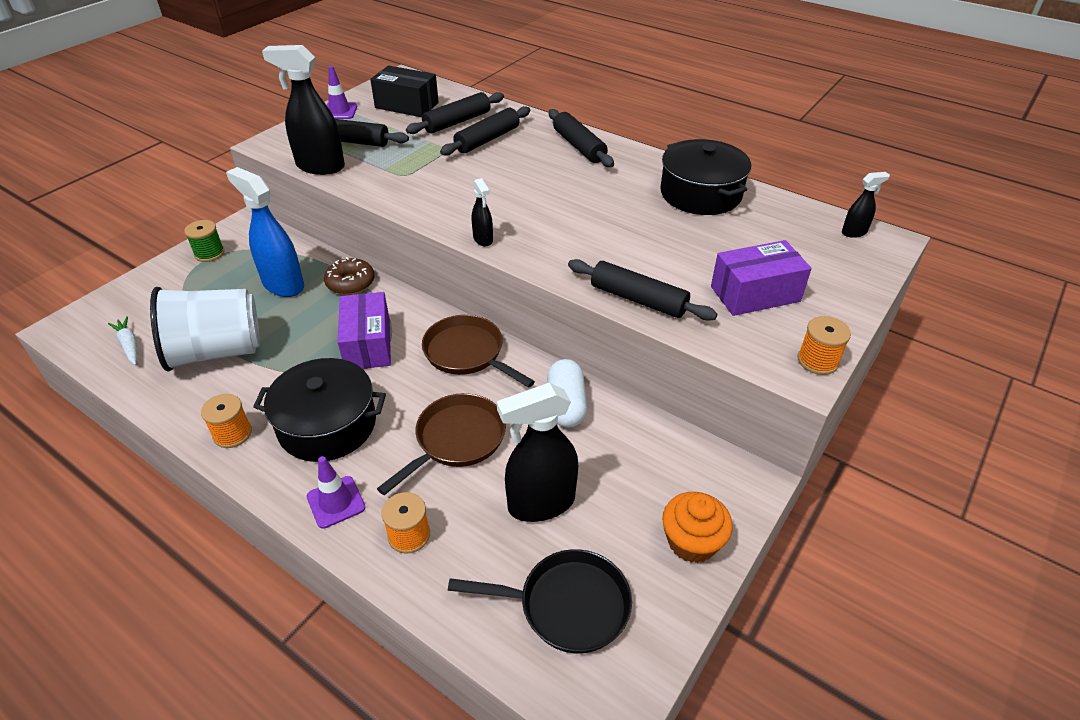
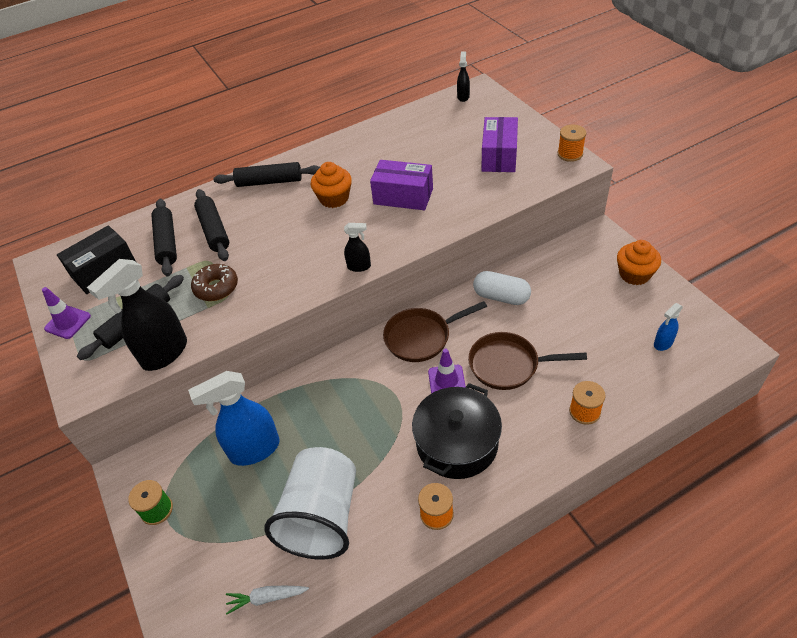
camera: 60 degrees left, 5 degrees up
(336, 502) = (539, 450): purple traffic cone -> purple traffic cone (446, 380)
(350, 283) = (286, 396): brown donut -> brown donut (216, 287)
(368, 344) = (376, 399): purple box -> purple box (403, 196)
(456, 440) = (508, 365): brown pan -> brown pan turned 60 degrees counterclockwise
(540, 503) = (582, 334): black spray bottle -> none
(567, 605) = (663, 343): black pan -> blue spray bottle
(580, 192) = (334, 198): none -> orange cupcake
(638, 299) = (476, 207): black rolling pin -> none
(700, 194) = (378, 142): black pot -> none

